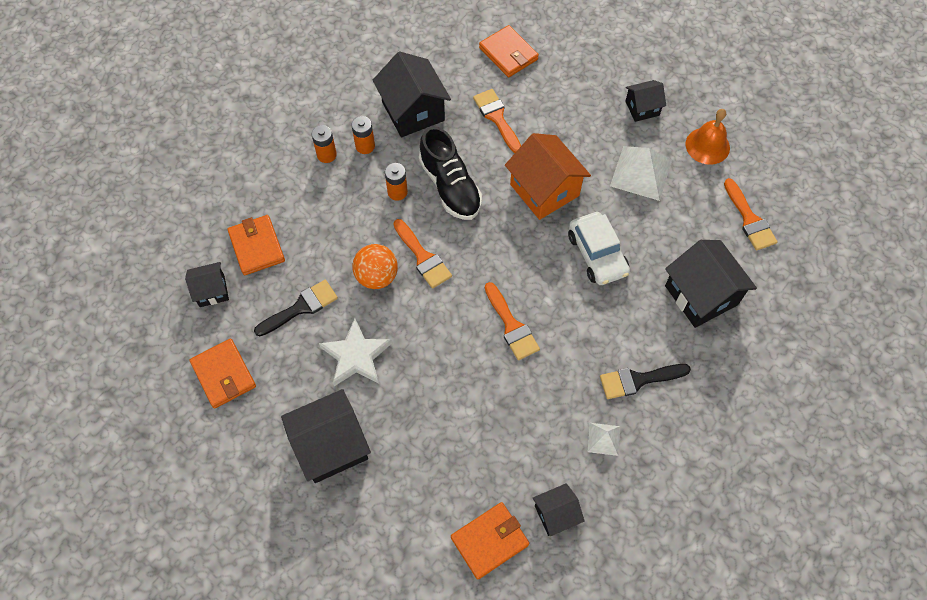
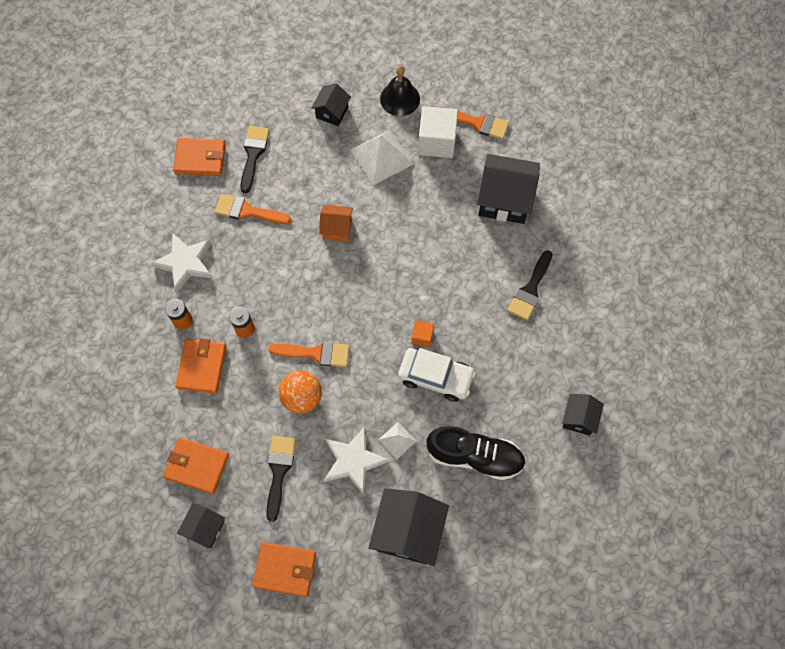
camera: 50 degrees left, 5 degrees up
(326, 155) = (164, 354): orange battery -> none
(413, 111) = (185, 263): black house -> white star
(450, 186) = (275, 289): black shoe -> black shoe (475, 456)
(489, 541) = (563, 476): orange wallet -> orange wallet (202, 367)
(511, 326) = (422, 337): orange brush -> orange cube
(544, 190) = (337, 229): orange house -> orange house, size x0.56
(548, 84) = (253, 154): none -> black brush
(597, 254) = (417, 237): white car -> white car (436, 377)
(603, 439) = (552, 345): white pyramid -> white pyramid (397, 440)
(698, 202) = (436, 141): none -> white cube
(707, 145) = (400, 99): orange bell -> black bell

